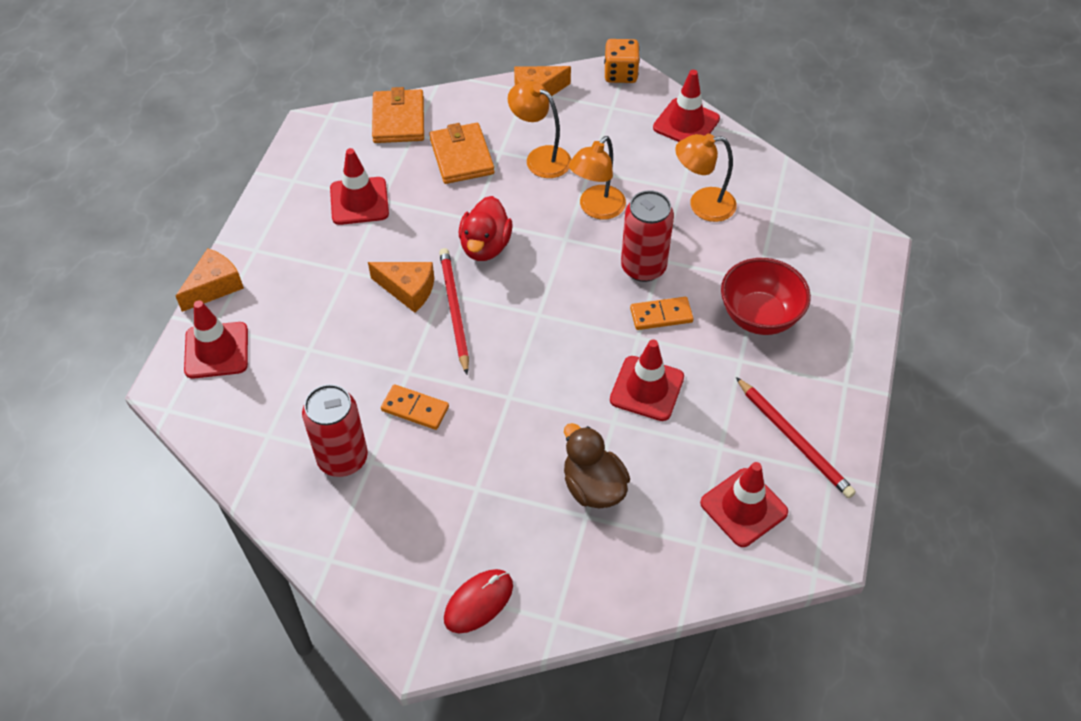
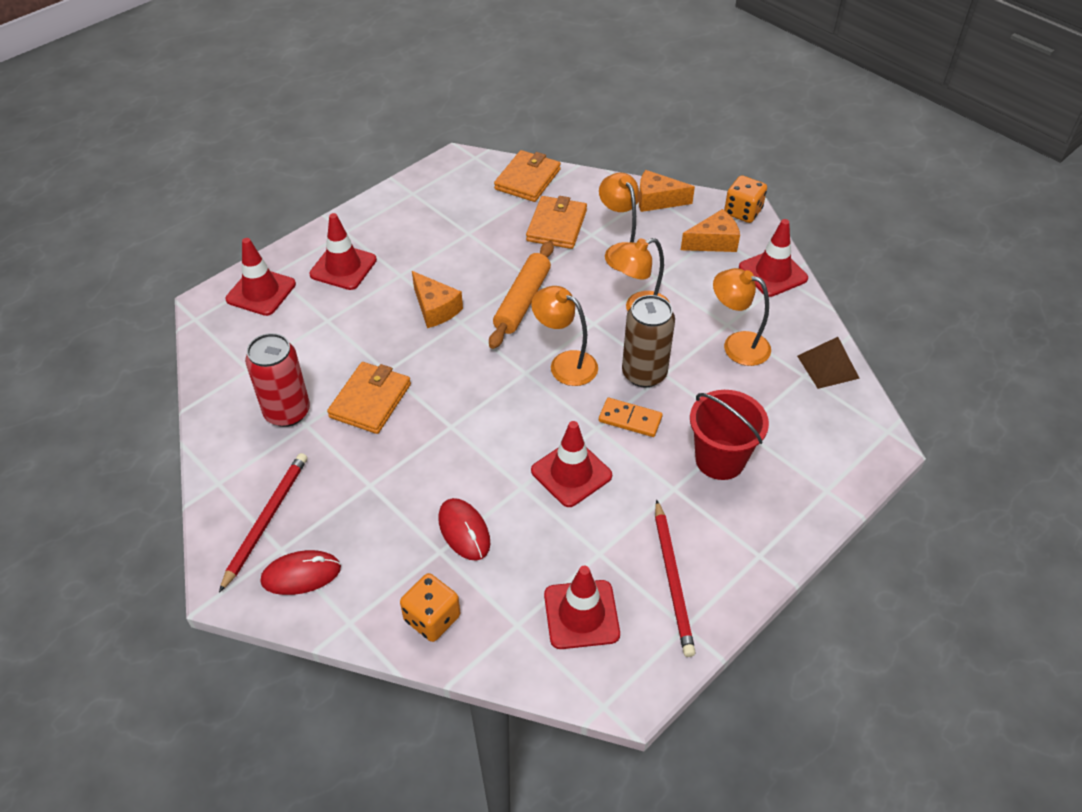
camera: 30 degrees right, 5 degrees down
(214, 286) = (295, 246): orange cheese -> orange cheese (713, 242)
(359, 201) = (450, 228): red traffic cone -> red traffic cone (343, 267)
(415, 408) = (370, 400): orange domino -> orange wallet
(454, 310) = (459, 339): red pencil -> red pencil (266, 520)
(485, 246) = (522, 301): red duck -> orange rolling pin
(568, 289) = (565, 364): none -> orange lamp
(593, 486) = (464, 531): brown duck -> red mouse
(624, 577) = (432, 618): none -> orange dice
(643, 267) = (644, 373): red can -> brown can
(759, 316) = (720, 459): red bowl -> red bucket
(788, 192) = (828, 367): none -> brown pyramid

